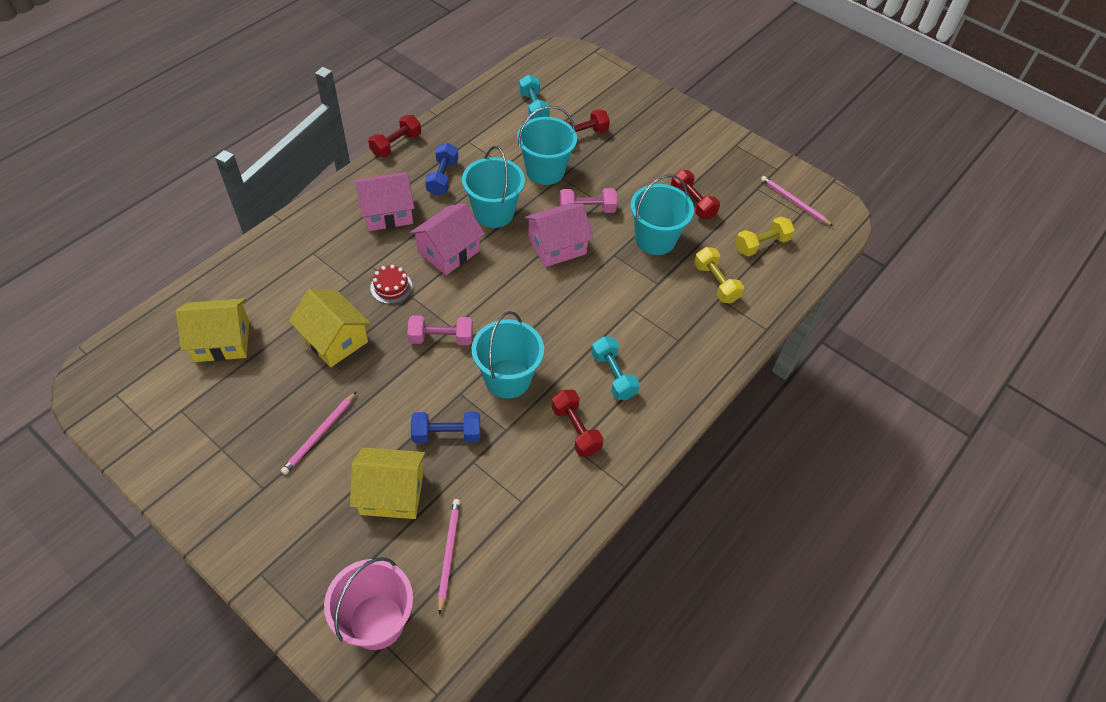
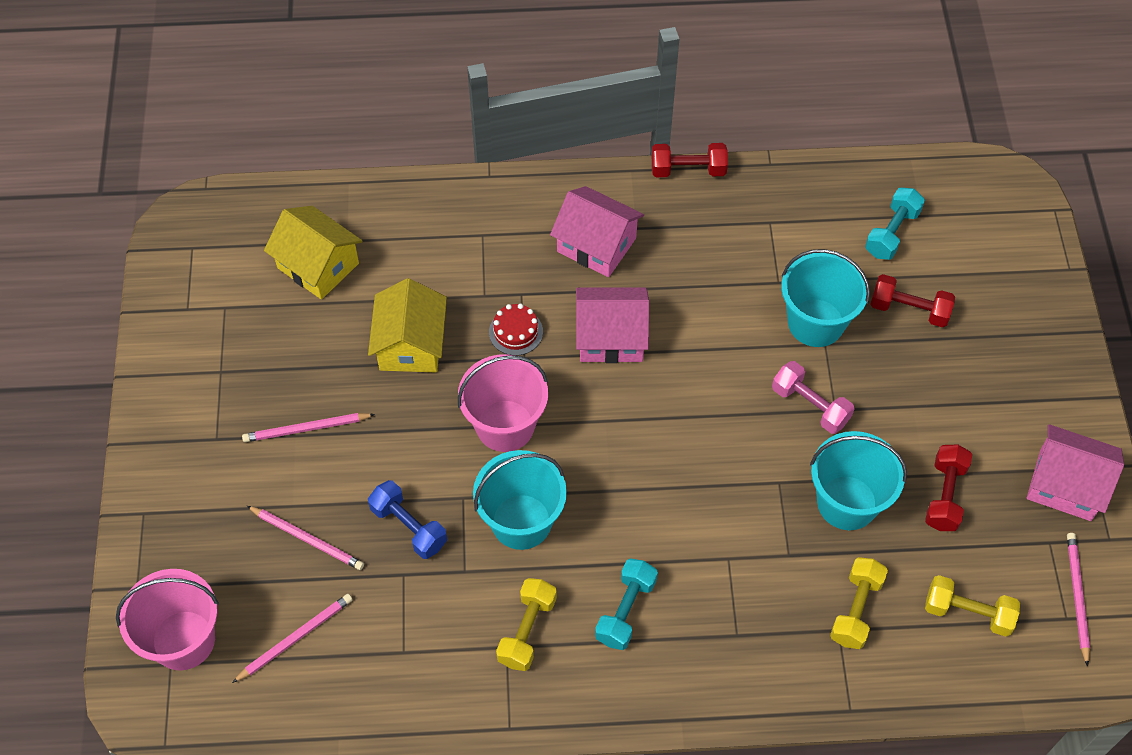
camera: 50 degrees right, 5 degrees up
(392, 493) = (307, 539): yellow house -> pink pencil
(441, 338) = (505, 426): pink dumbbell -> pink bucket
(442, 177) = (695, 246): blue dumbbell -> none
(493, 213) = (704, 329): turquoise bucket -> none
(557, 246) = (728, 421): pink house -> pink house (1065, 485)
(575, 430) = (527, 631): red dumbbell -> yellow dumbbell

